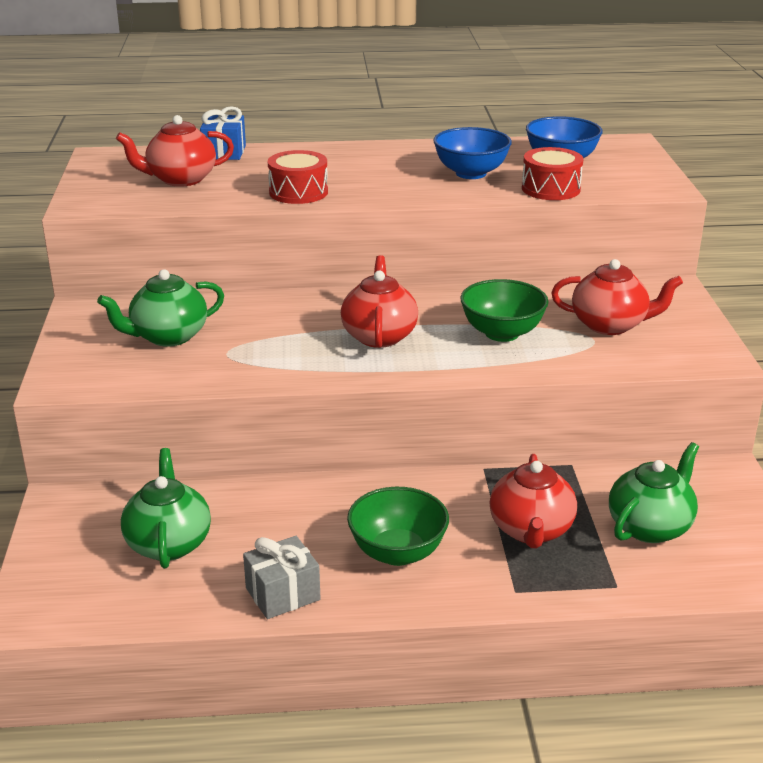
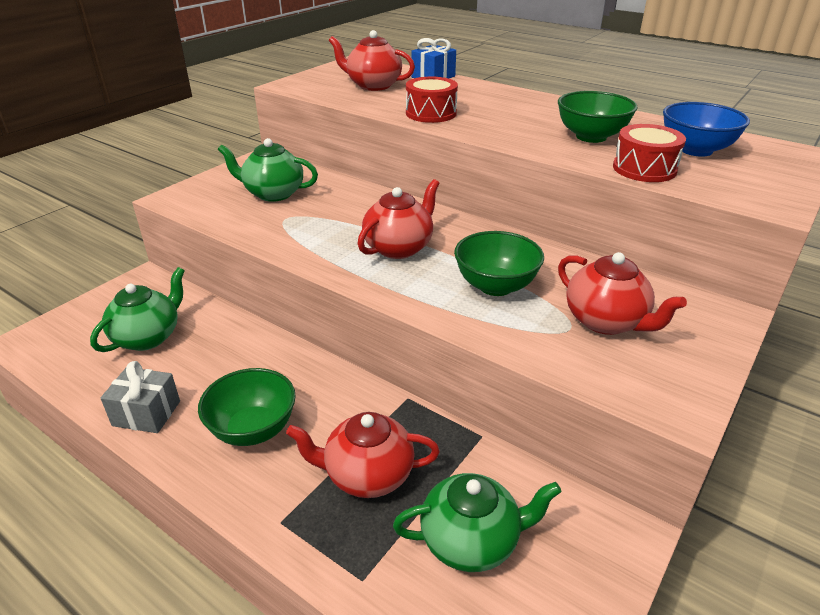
camera: 40 degrees right, 5 degrees up
(471, 173) = (591, 137): blue bowl -> green bowl
(531, 530) = (367, 475): red teapot -> red teapot turned 45 degrees clockwise

